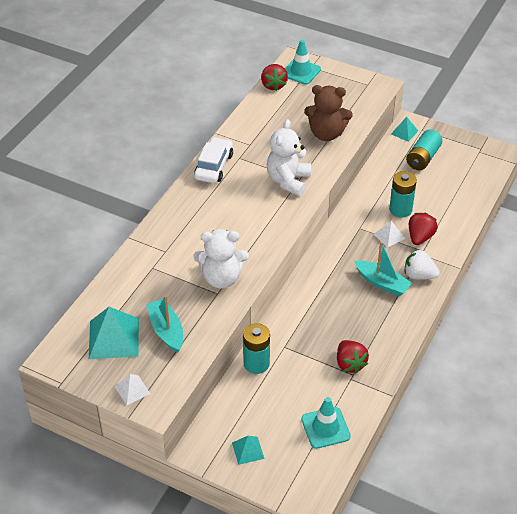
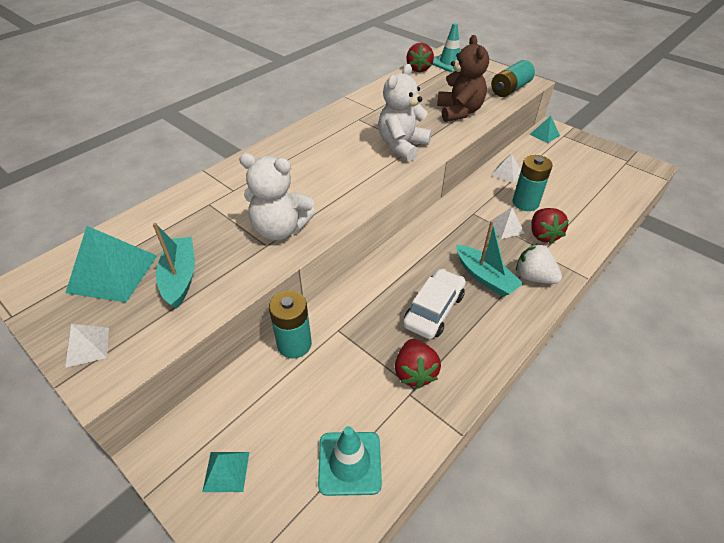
camera: 15 degrees right, 0 degrees up
(214, 166) = (328, 122): white car -> white car (434, 310)
(326, 134) = (459, 112): brown teddy bear -> brown teddy bear turned 120 degrees counterclockwise
(378, 182) = (506, 173): none -> white pyramid
(420, 237) = (543, 235): red strawberry -> red strawberry turned 135 degrees clockwise
(423, 158) = (560, 159): turquoise battery -> turquoise battery (510, 89)

